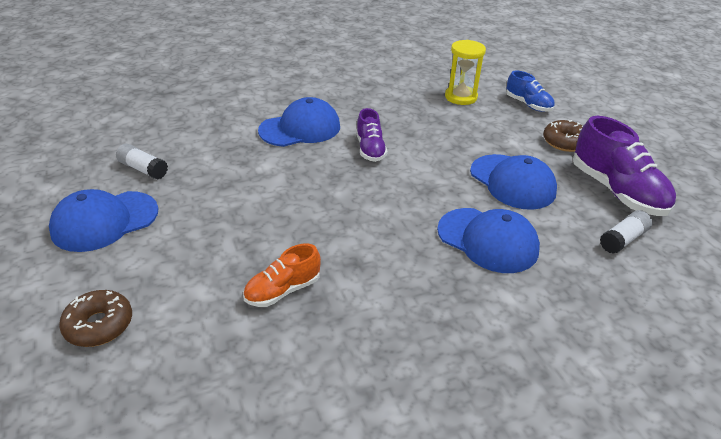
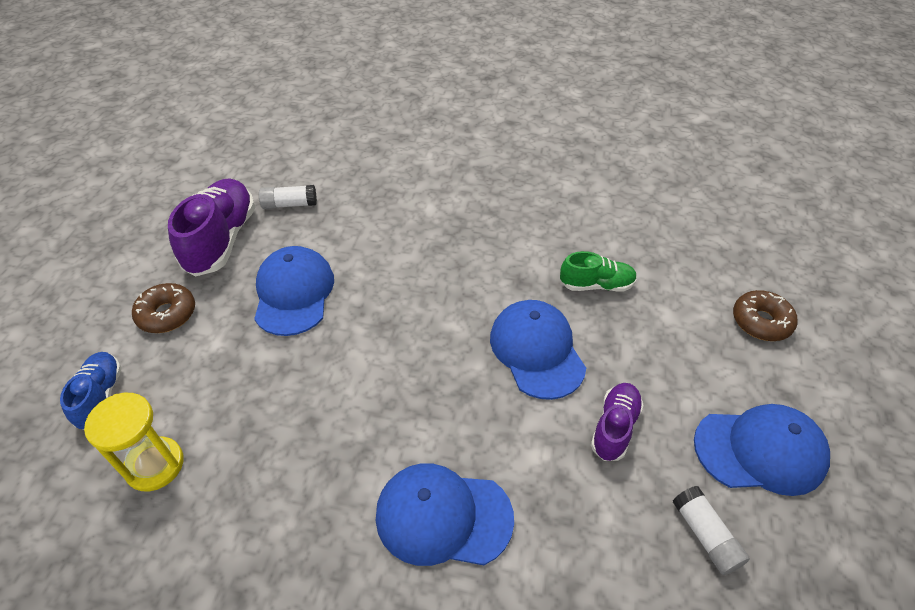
camera: 145 degrees left, 10 degrees up
(283, 290) = (596, 285): orange shoe -> green shoe
(370, 149) = (386, 417): purple shoe -> purple shoe (614, 427)
(488, 240) = (392, 251): blue cap -> blue cap (537, 350)

